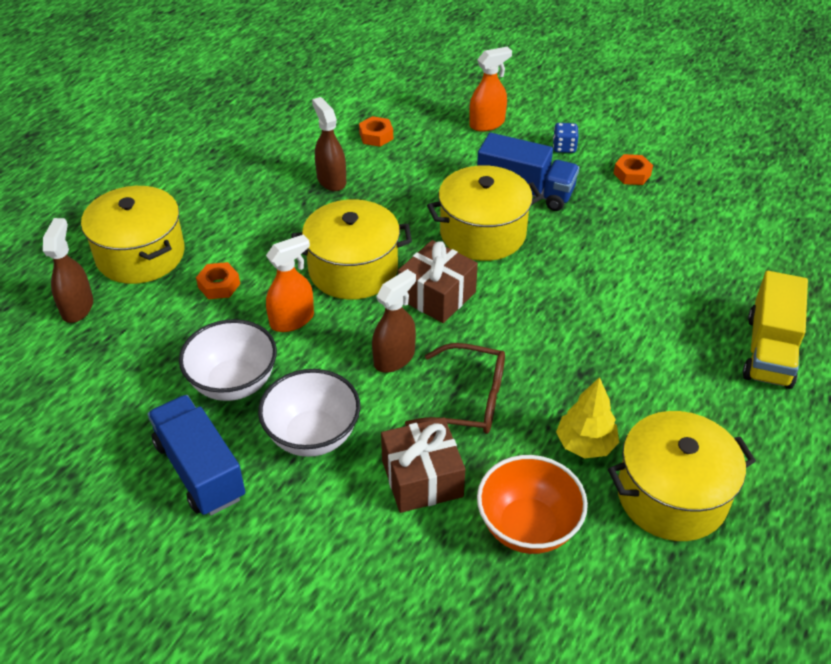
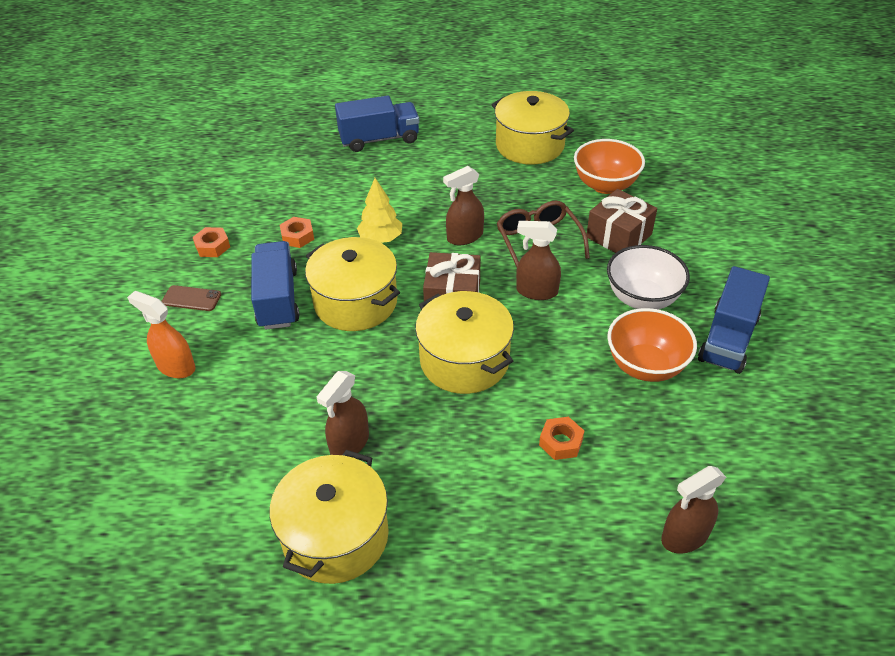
camera: 120 degrees left, 0 degrees up
(140, 255) = (578, 536): yellow pot -> yellow pot (335, 536)
(233, 383) = (645, 366): white bowl -> orange bowl
(292, 320) = (553, 368): orange spray bottle -> none
(376, 136) = (247, 446): orange nut -> orange nut (297, 236)
(521, 343) = (464, 237): none -> brown spray bottle
(564, 147) = (191, 298): blue dice -> brown phone
(585, 444) = (525, 184): yellow tree -> yellow tree (380, 239)
(769, 351) = (379, 139): yellow truck -> blue truck

